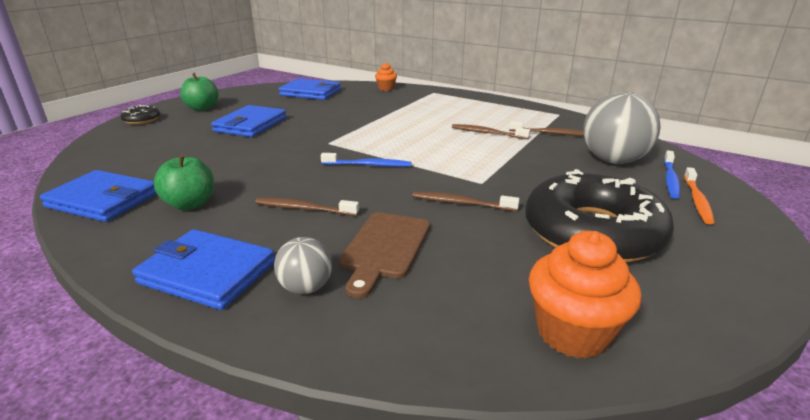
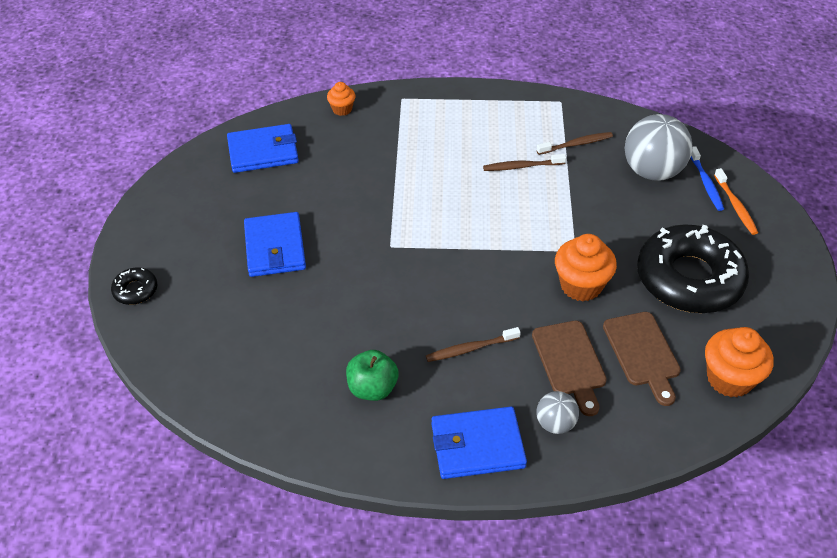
camera: 30 degrees left, 20 degrees up
(103, 200) = (289, 420): blue wallet -> none
(202, 108) = (175, 238): green apple -> none
(368, 165) = (463, 266): blue toothbrush -> none
(462, 203) = (581, 285): brown toothbrush -> orange cupcake
(475, 269) = (642, 353): none -> brown cutting board

